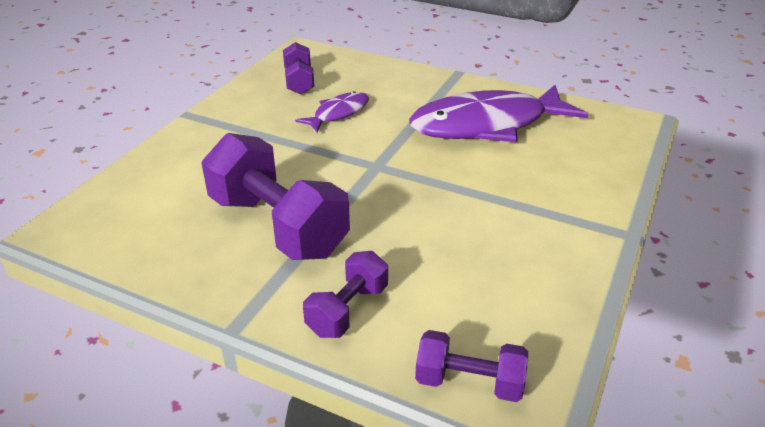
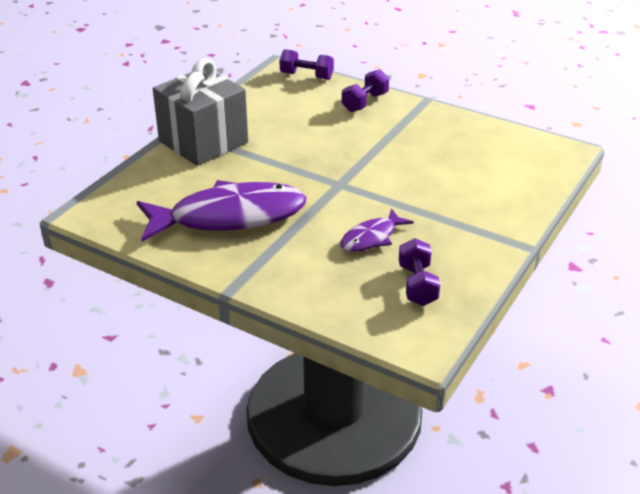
camera: 175 degrees left, 0 degrees up
(278, 226) = (413, 144): purple dumbbell -> none
(573, 214) = (203, 142): none -> grey gift

